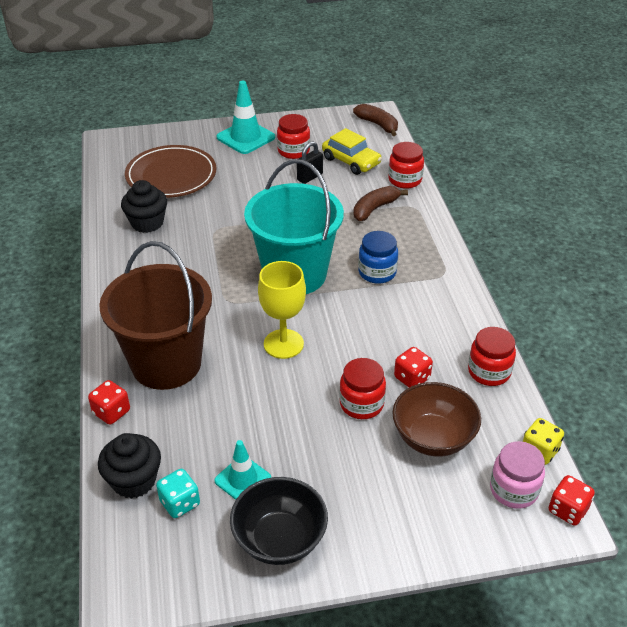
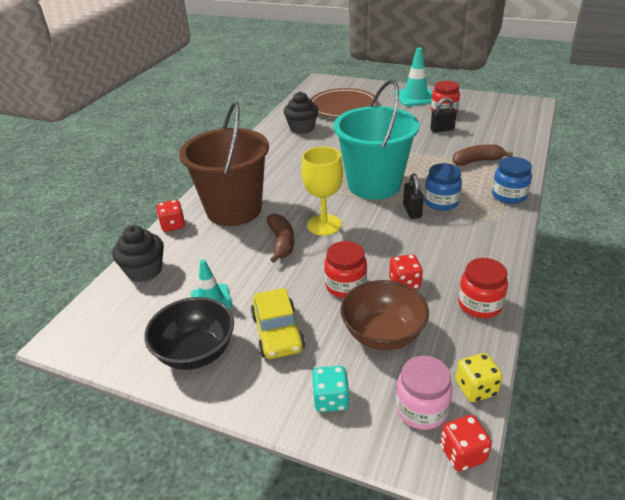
camera: 35 degrees right, 5 degrees down
(180, 503) = (157, 297): turquoise dice -> turquoise dice (331, 399)
(351, 161) = (484, 127): yellow car -> yellow car (277, 332)
(357, 293) = (412, 211): none -> black padlock
(378, 125) = (528, 110): brown banana -> brown banana (281, 243)
(405, 180) = (520, 149): red jar -> none
(432, 242) = (509, 195): none -> blue jar

